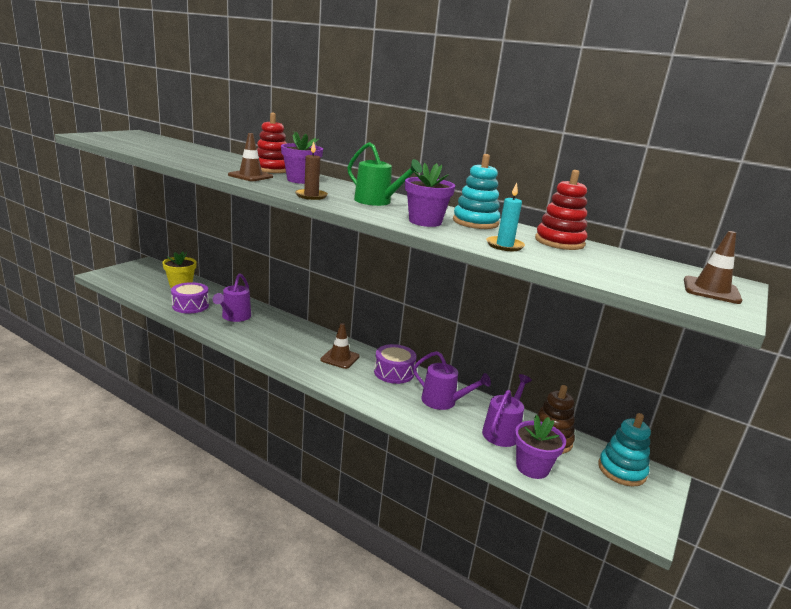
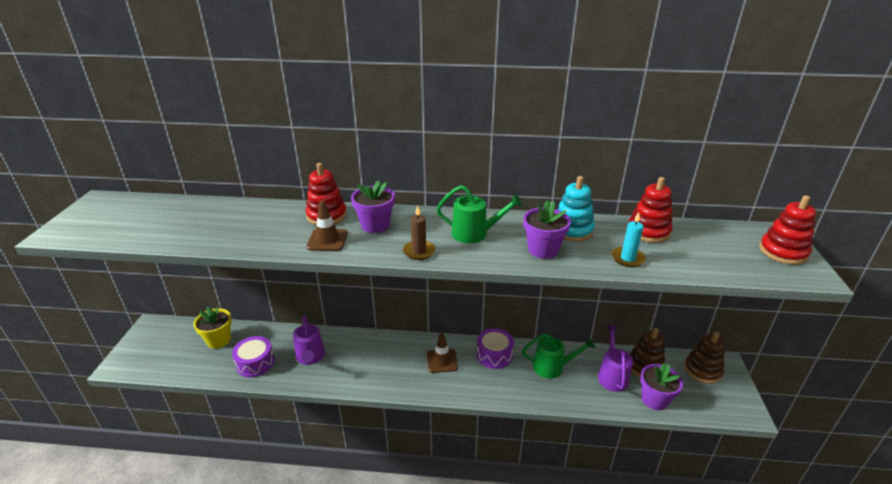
camera: 25 degrees left, 10 degrees up
(443, 402) = (553, 367): purple watering can -> green watering can
(621, 470) = (702, 370): turquoise stacking toy -> brown stacking toy
(711, 290) = (783, 252): brown traffic cone -> red stacking toy

